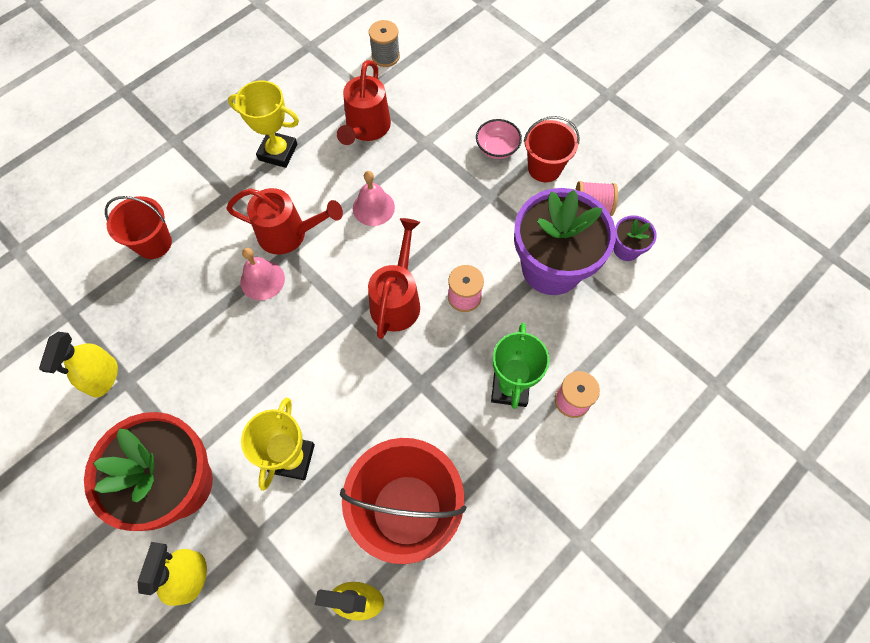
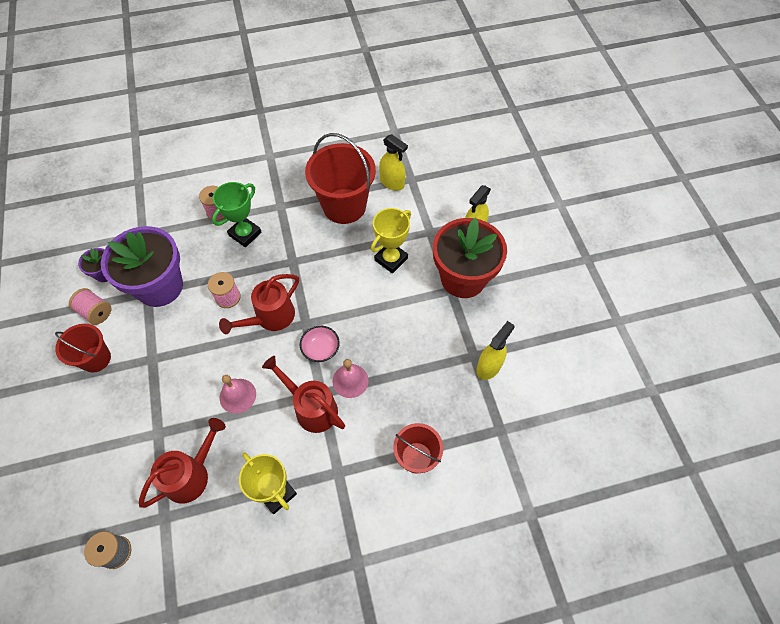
camera: 150 degrees left, 5 degrees down
(497, 148) = (112, 395): pink bowl -> pink bowl (321, 349)

